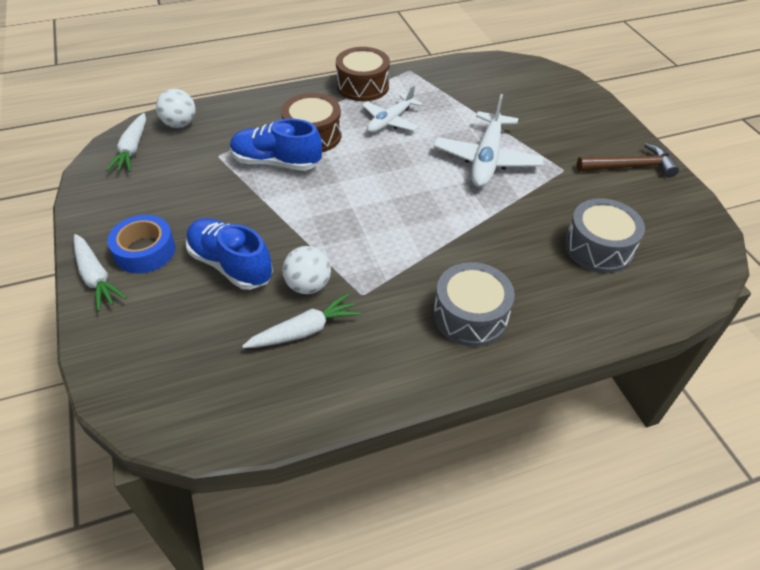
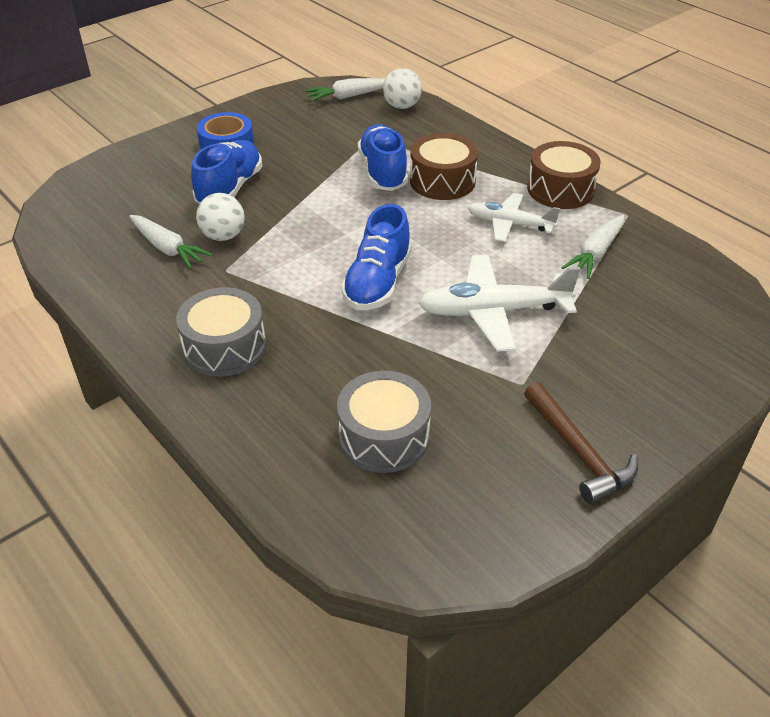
camera: 70 degrees right, 5 degrees down
(96, 278) = (187, 133): white carrot -> white carrot (595, 253)
(427, 206) = (377, 283): none -> blue shoe

